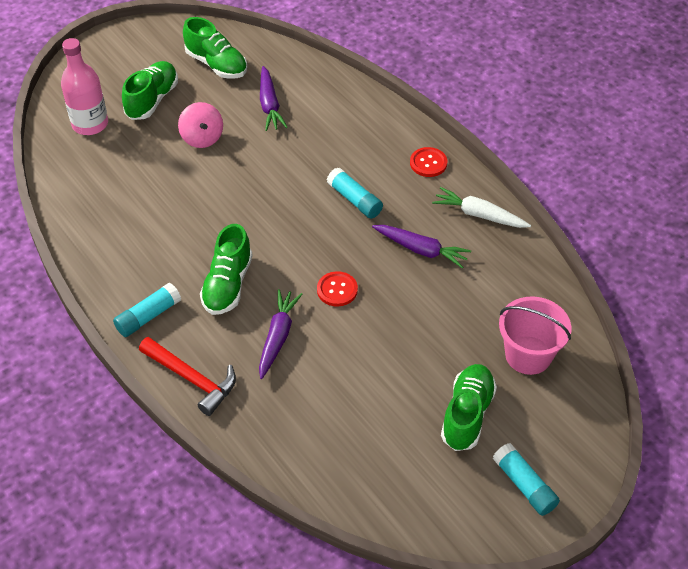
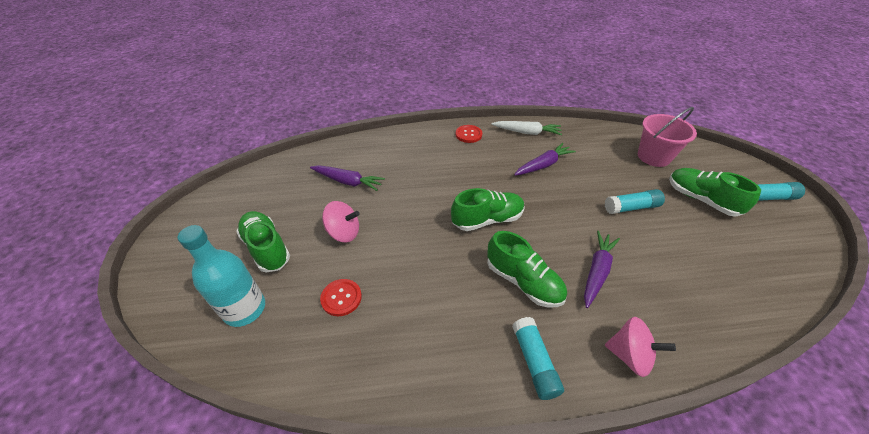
camera: 60 degrees left, 5 degrees down
(90, 124) = (245, 309): pink bottle -> turquoise bottle
(192, 379) = (629, 355): red hammer -> pink spinning top
(216, 64) = (274, 193): green shoe -> green shoe (487, 220)
(278, 336) = (597, 271): purple carrot -> purple carrot turned 75 degrees clockwise
(337, 290) = (561, 218): red button -> red button (341, 298)
(354, 200) = (477, 176): turquoise glue stick -> turquoise glue stick (631, 207)
(479, 215) = (527, 132): white carrot -> white carrot turned 135 degrees counterclockwise

